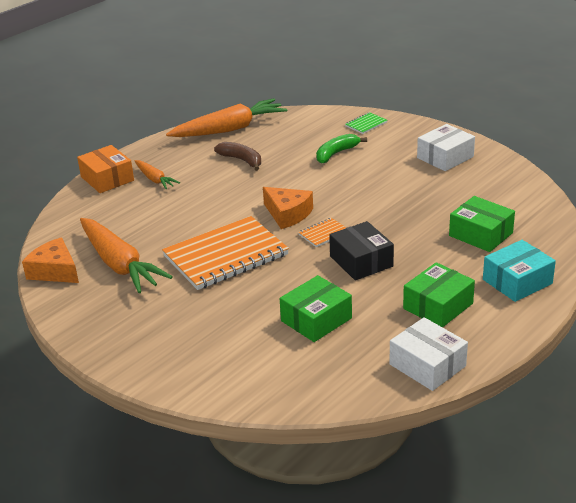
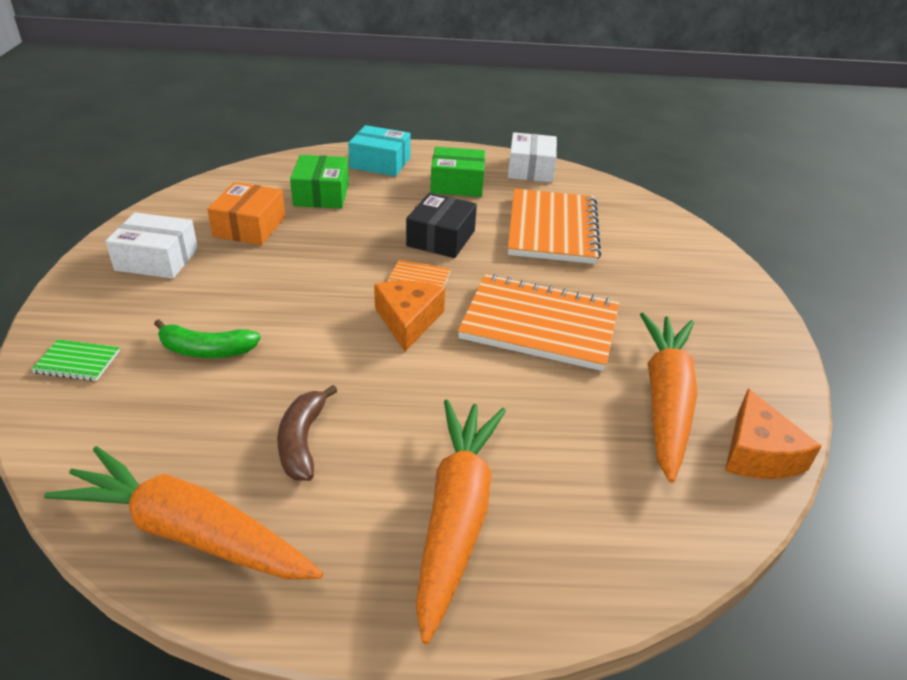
camera: 135 degrees left, 5 degrees up
(107, 179) = (520, 593): orange box -> orange box (249, 227)
(155, 179) = (456, 515): orange carrot -> orange carrot, size x1.93
(316, 319) = (552, 229): green box -> orange notebook

